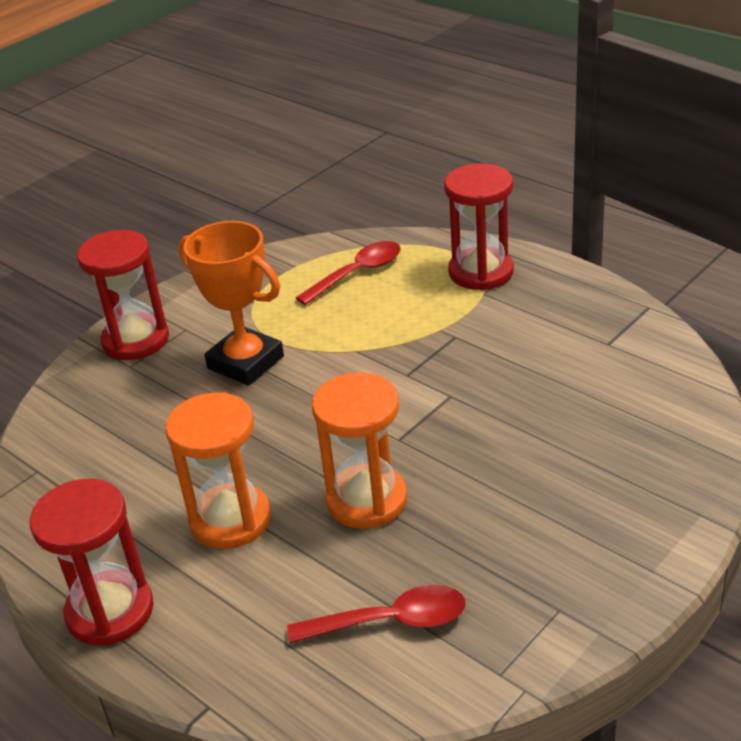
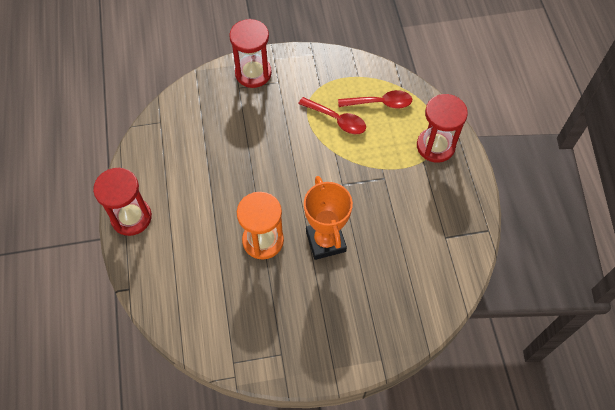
camera: 35 degrees right, 25 degrees up
(230, 520) = (206, 208): orange hourglass -> none
(245, 362) = (284, 123): orange trophy -> orange trophy (325, 241)
(391, 621) = (218, 306): red spoon -> red spoon (337, 120)

